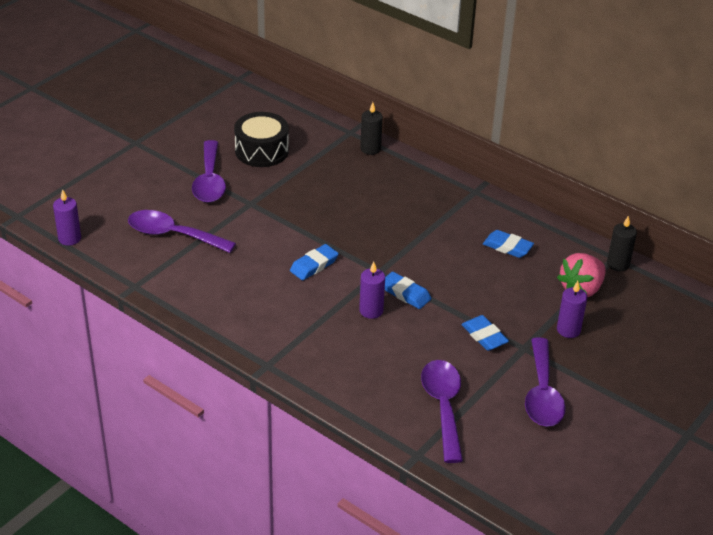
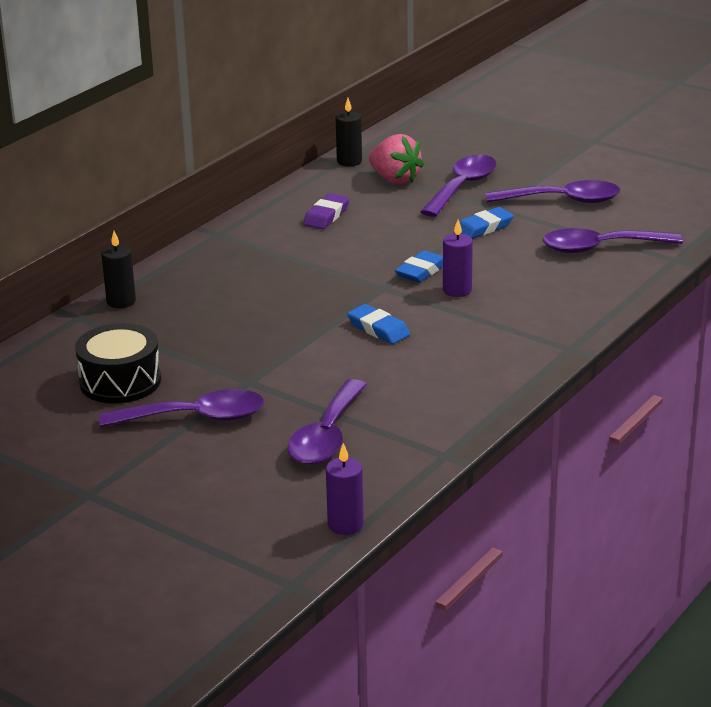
camera: 90 degrees left, 10 degrees down
(507, 247) = (326, 216): blue eraser -> purple eraser
(568, 330) = (462, 187): purple candle -> purple spoon

